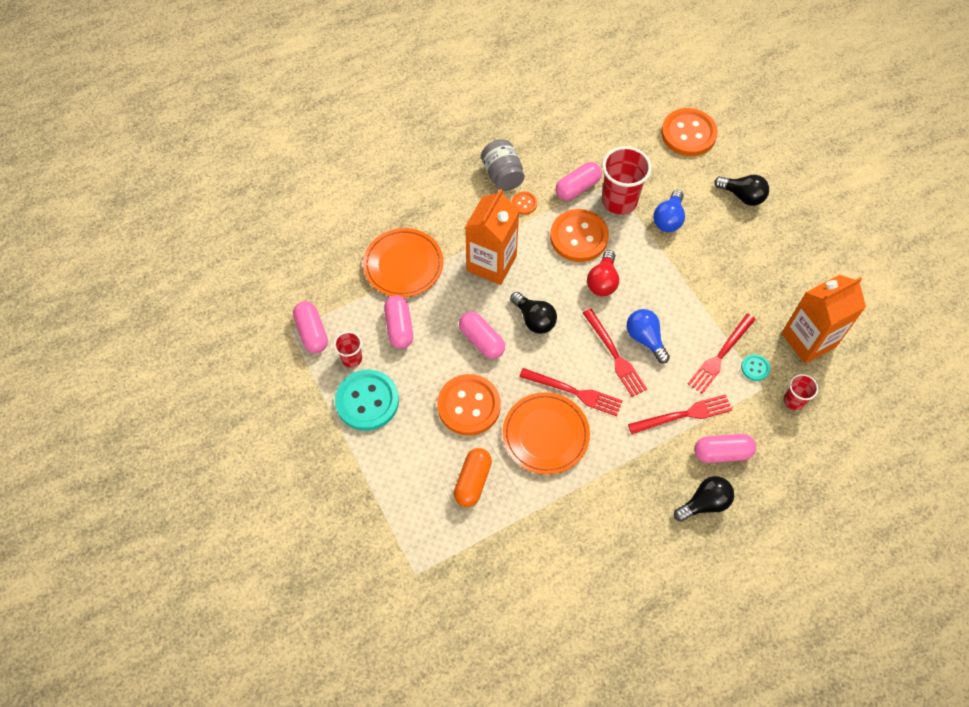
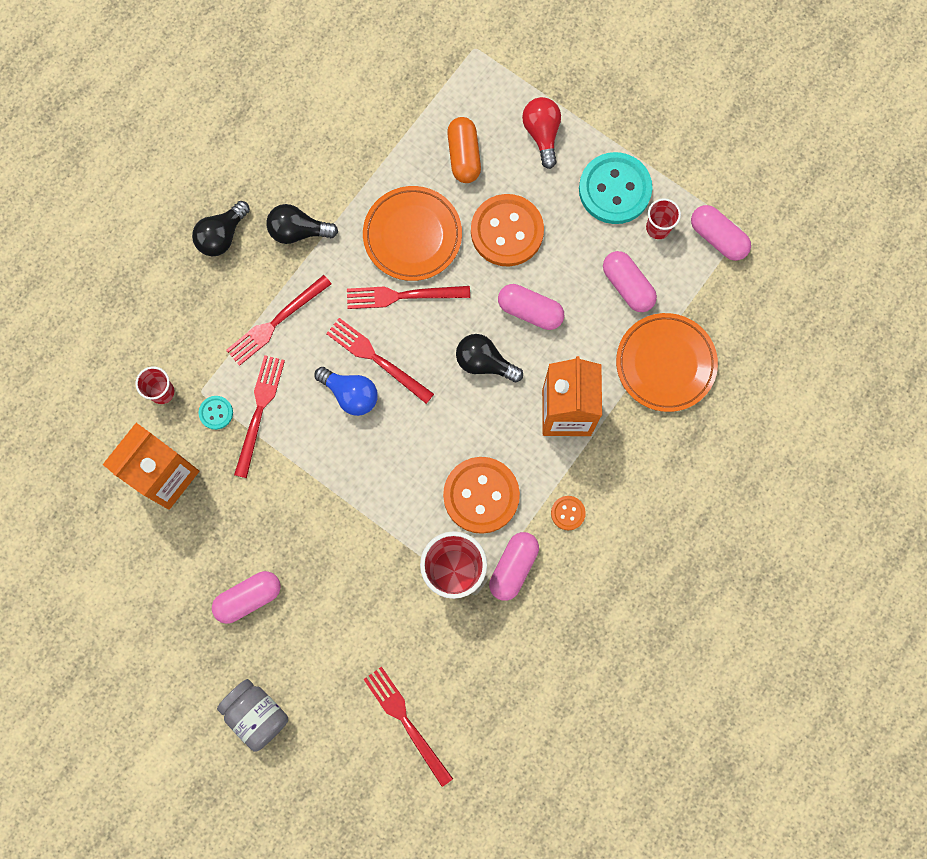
camera: 155 degrees right, 15 degrees up
(502, 175) = (614, 543): grey jar -> grey jar (256, 714)
(602, 281) = (428, 447): red light bulb -> red light bulb (542, 134)
(668, 219) = (383, 571): blue light bulb -> none
(688, 134) = (406, 722): orange button -> red fork
(722, 452) = (221, 297): pink capsule -> pink capsule (248, 598)
(742, 196) = (303, 650): black light bulb -> black light bulb (298, 231)

